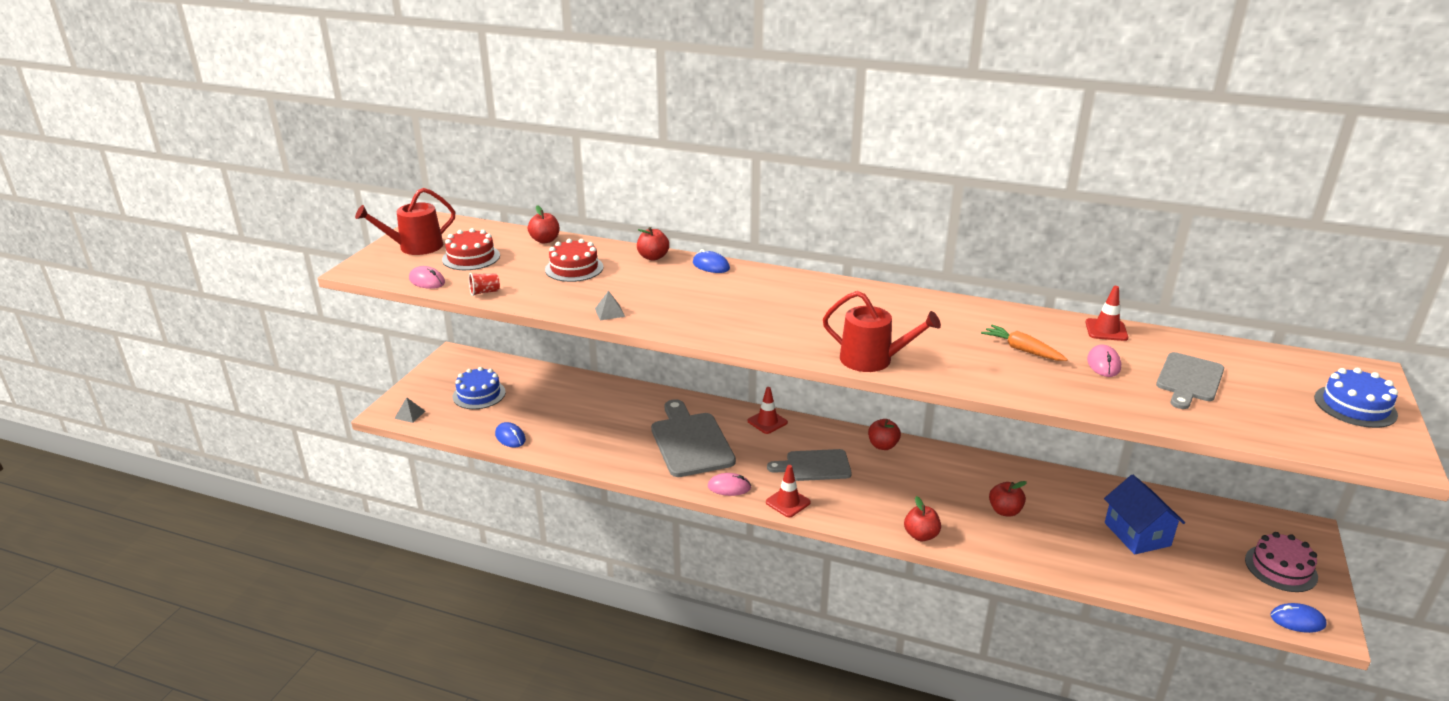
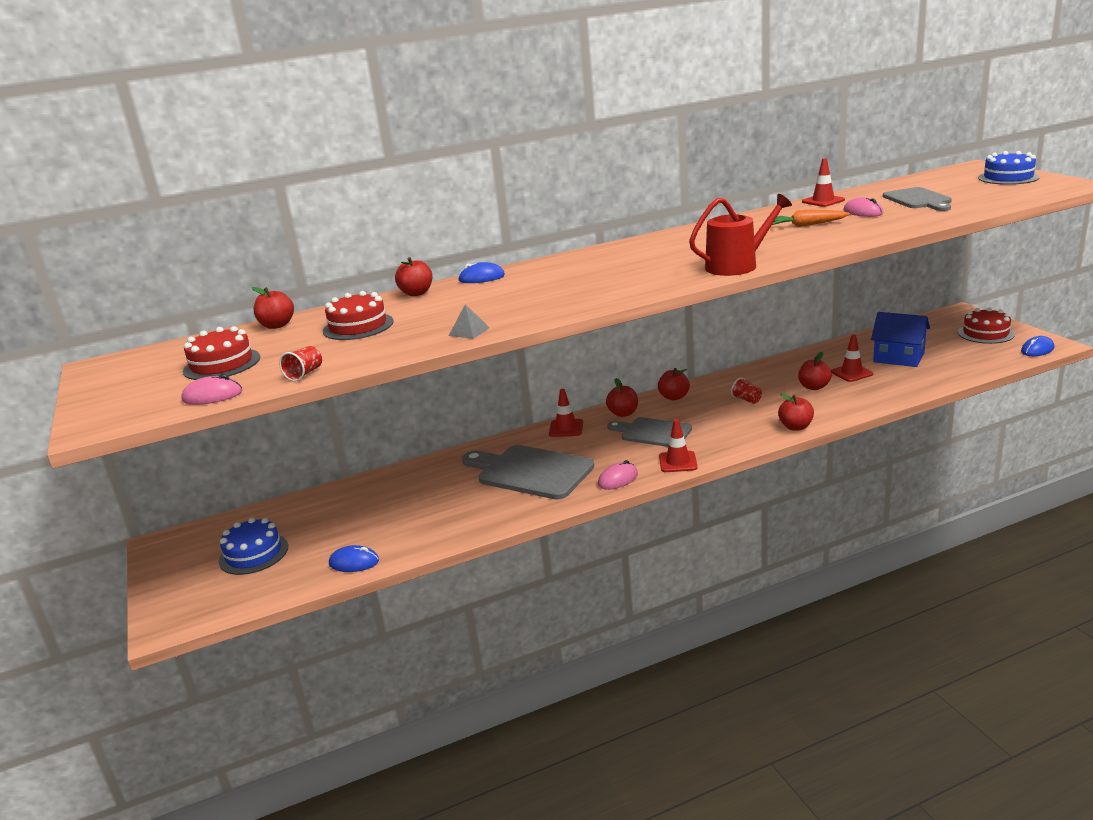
camera: 40 degrees left, 5 degrees down
(410, 414) = (198, 611): grey pyramid -> none
(415, 247) = (128, 385): red watering can -> none
(814, 466) = (652, 432): grey cutting board -> grey cutting board turned 75 degrees clockwise
(824, 435) = (623, 413): none -> red apple
(930, 485) = (747, 400): none -> red cup
(1063, 520) = (851, 373): none -> red traffic cone
(1280, 568) = (985, 333): pink cake -> red cake

